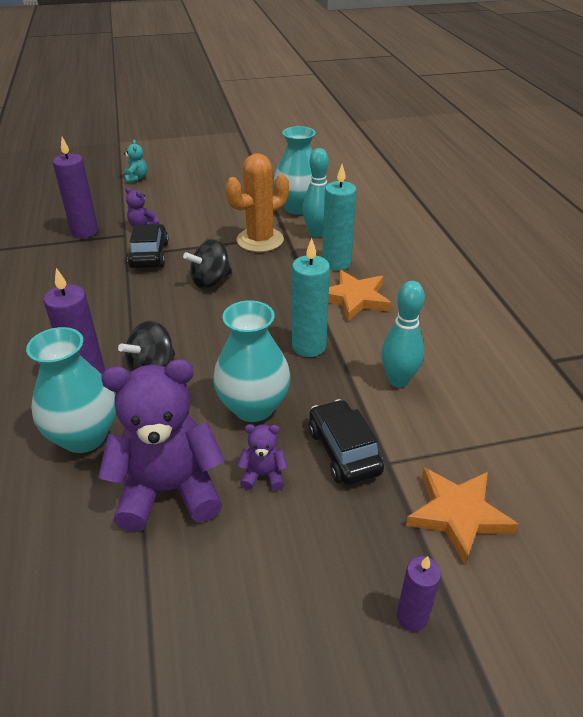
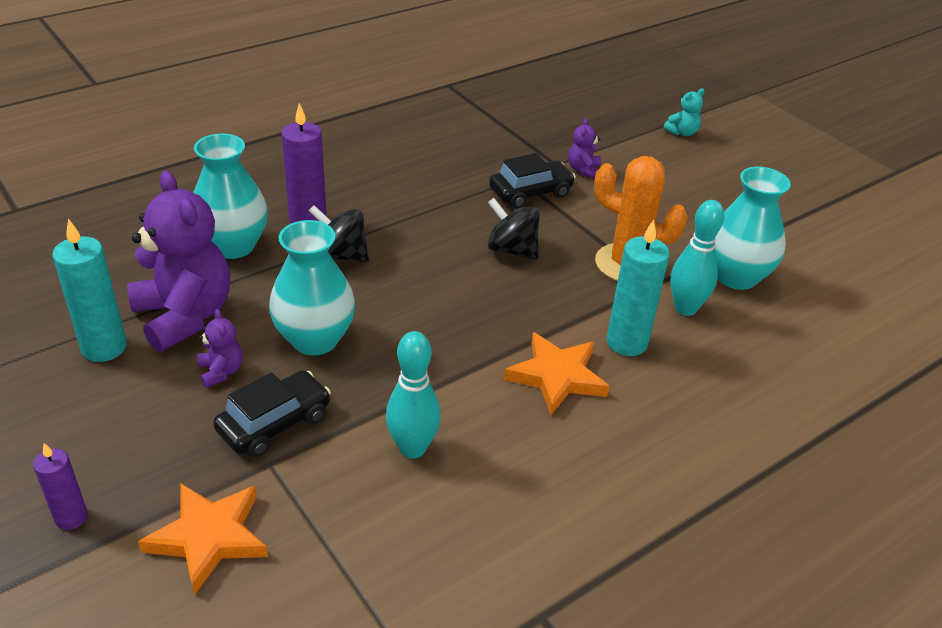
camera: 65 degrees right, 0 degrees up
(85, 231) = (541, 138): purple candle -> none
(309, 346) = (436, 357): turquoise candle -> turquoise candle (104, 347)

